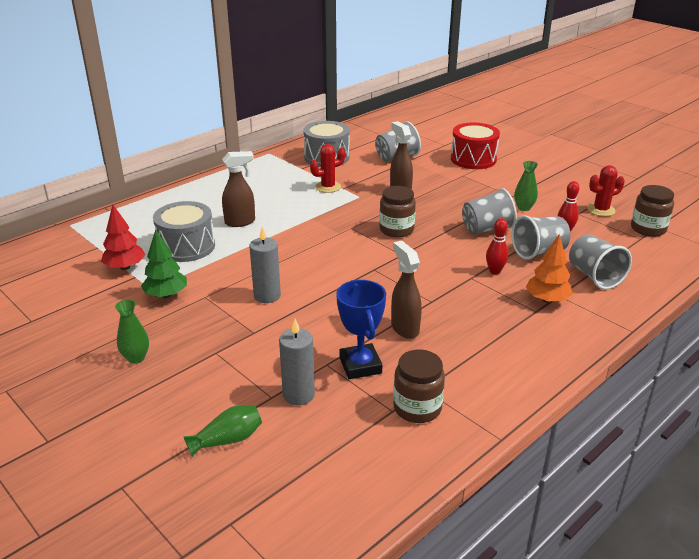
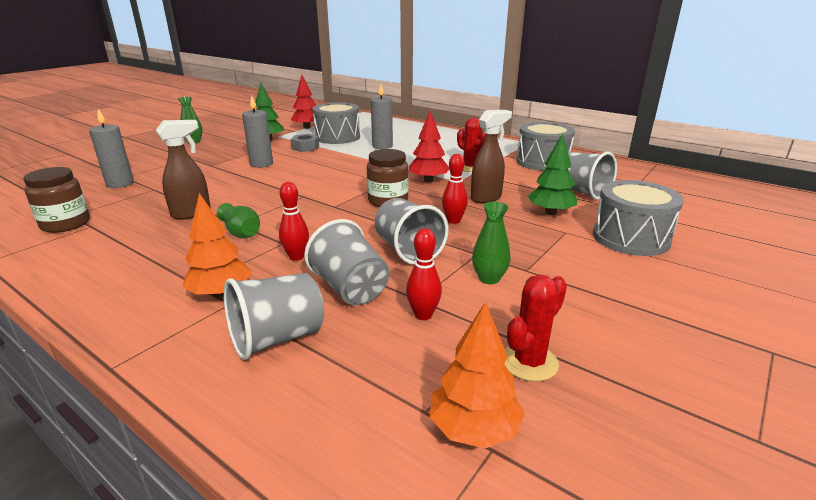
camera: 80 degrees right, 5 degrees down
(218, 268) = (305, 147): none -> grey nut
(227, 440) = (86, 170): green vase -> green vase (241, 232)
(240, 222) = (382, 146): brown spray bottle -> grey candle
(353, 208) = (428, 180): none -> red tree
(360, 365) = (143, 200): blue trophy -> none
(431, 174) = (550, 212): none -> green tree
(440, 208) = (453, 221): none -> red bowling pin
(473, 159) = (630, 238): red drum -> grey drum
(601, 210) = (529, 362): red cactus -> red cactus turned 75 degrees clockwise
(648, 229) = (474, 429): brown jar -> orange tree

